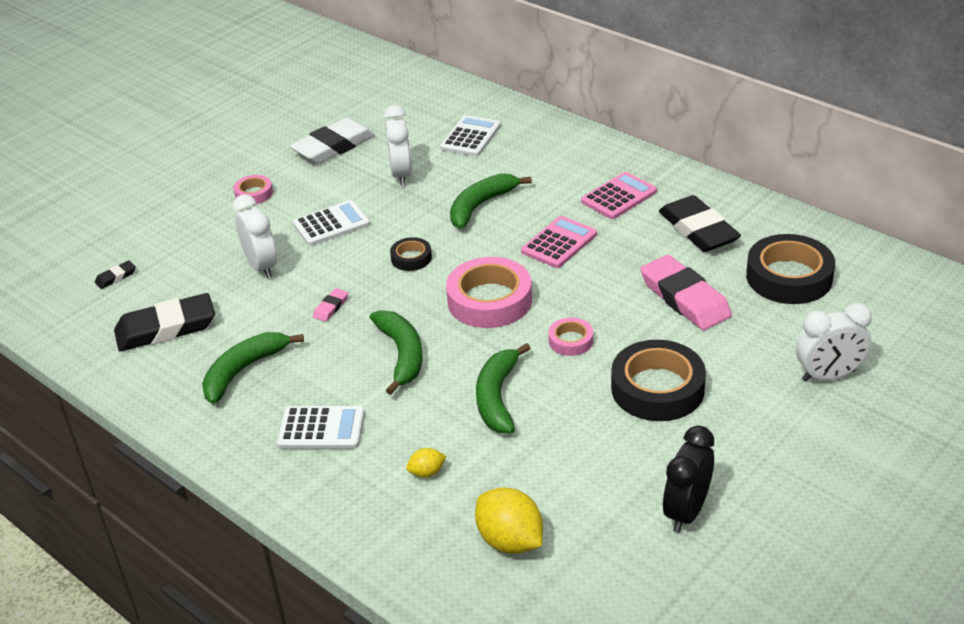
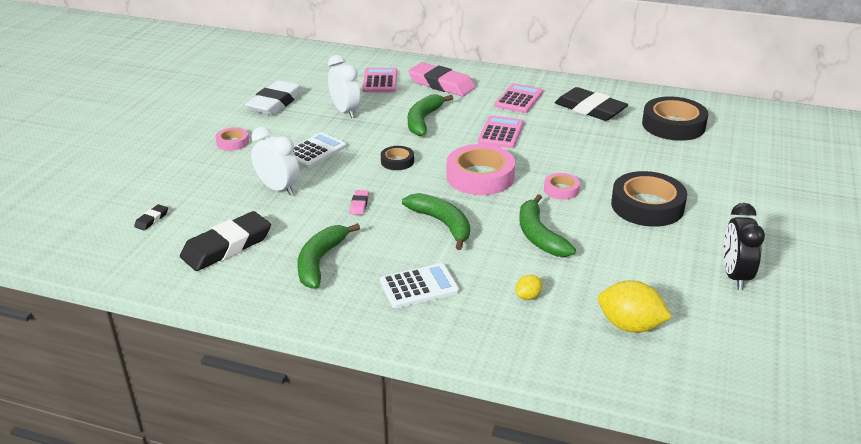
camera: 25 degrees left, 5 degrees down
(470, 137) = (380, 81): white calculator -> pink calculator
(684, 298) = (617, 149): pink eraser -> pink eraser (441, 84)
(828, 375) = (750, 175): white clock -> none

